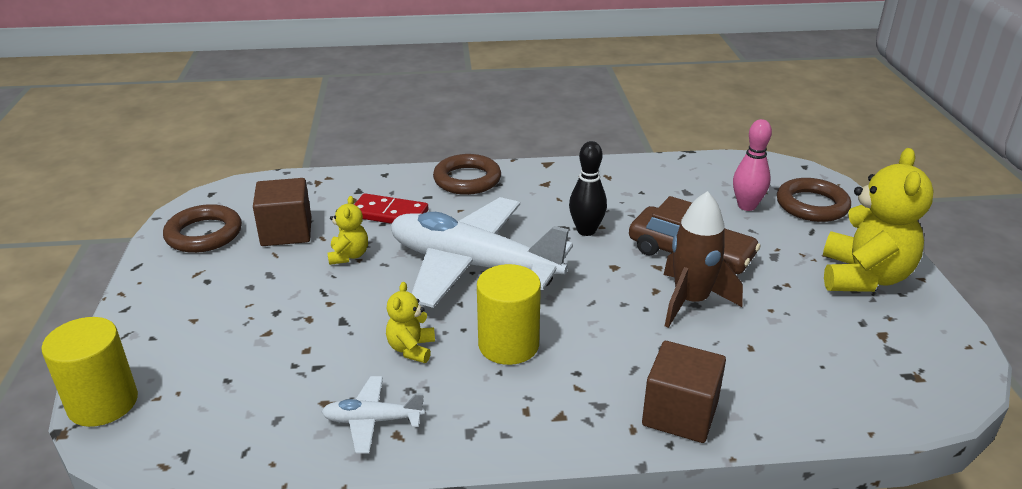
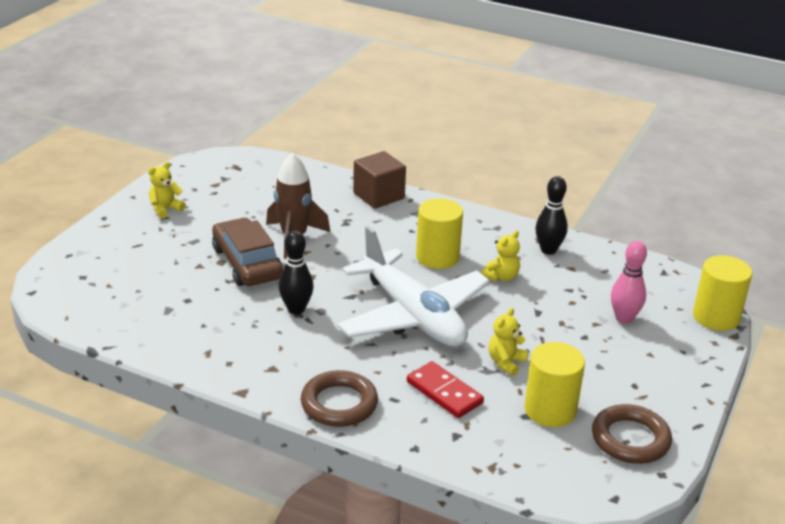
camera: 150 degrees left, 0 degrees up
(286, 232) = (550, 410): brown cube -> yellow cylinder
(372, 421) = (548, 250): white plane -> black bowling pin
(746, 206) = (145, 279): pink bowling pin -> pink bowling pin (624, 318)
(812, 205) = (98, 260): brown ring -> none
(863, 277) = (165, 209): yellow teddy bear -> yellow teddy bear, size x0.48

